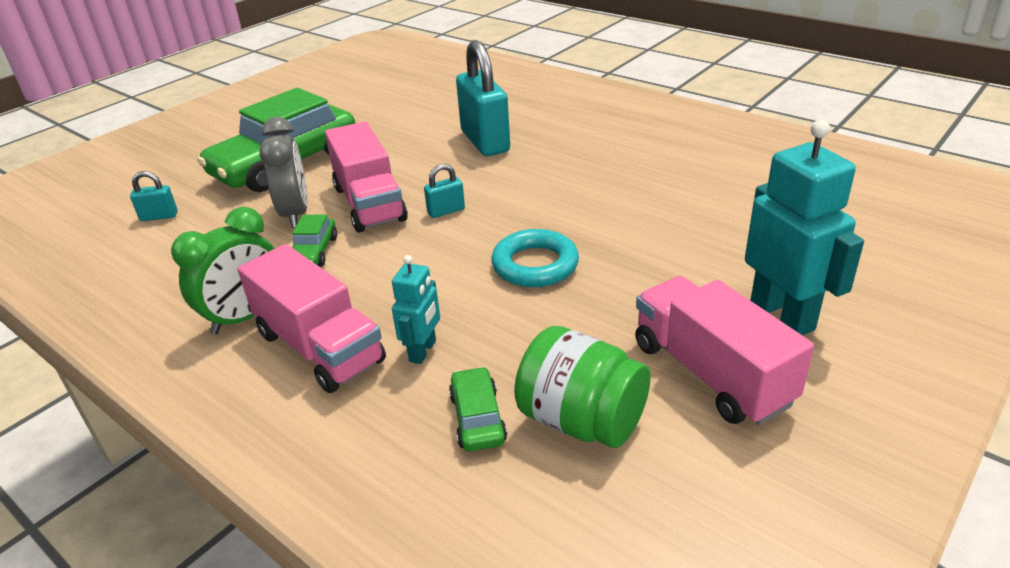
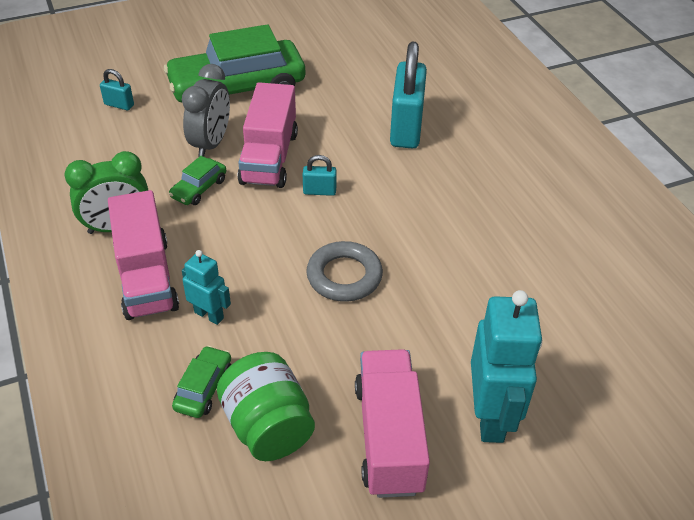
camera: 25 degrees right, 10 degrees up
(423, 351) = (209, 315): turquoise robot -> turquoise robot turned 105 degrees counterclockwise
(535, 265) = (344, 276): turquoise ring -> grey ring

